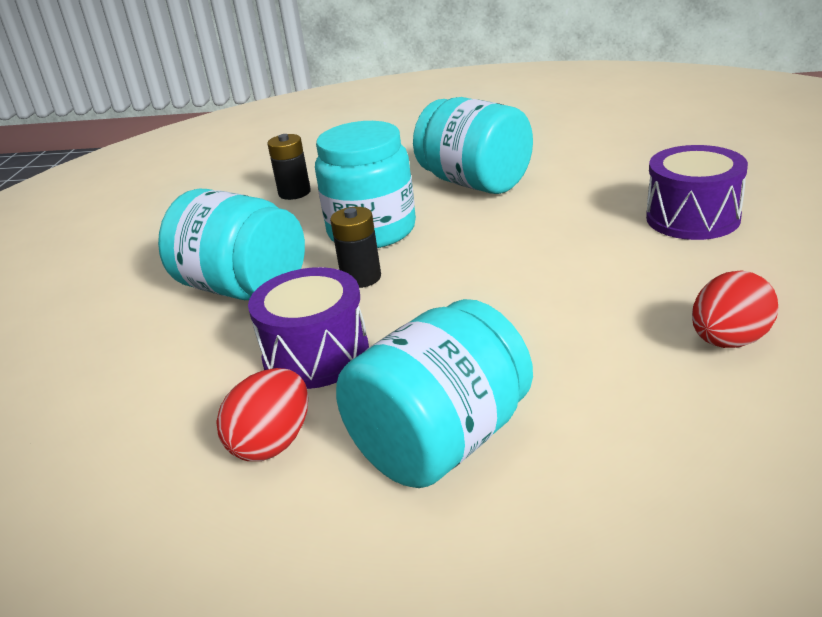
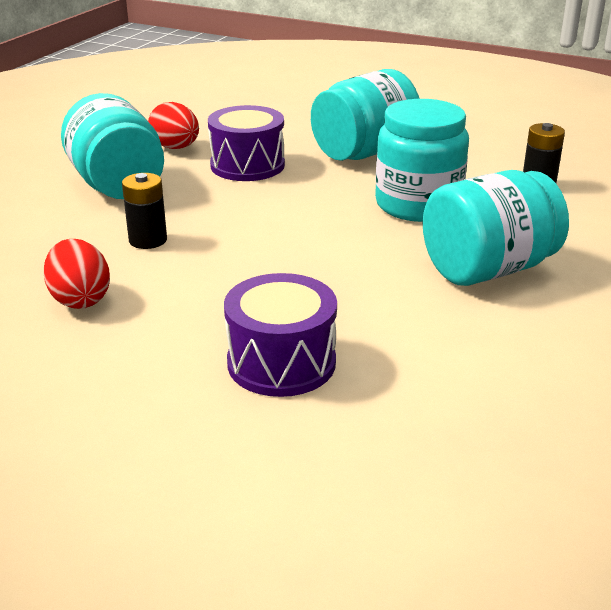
camera: 105 degrees right, 0 degrees up
(361, 278) = (336, 190): black battery -> black battery (148, 240)

